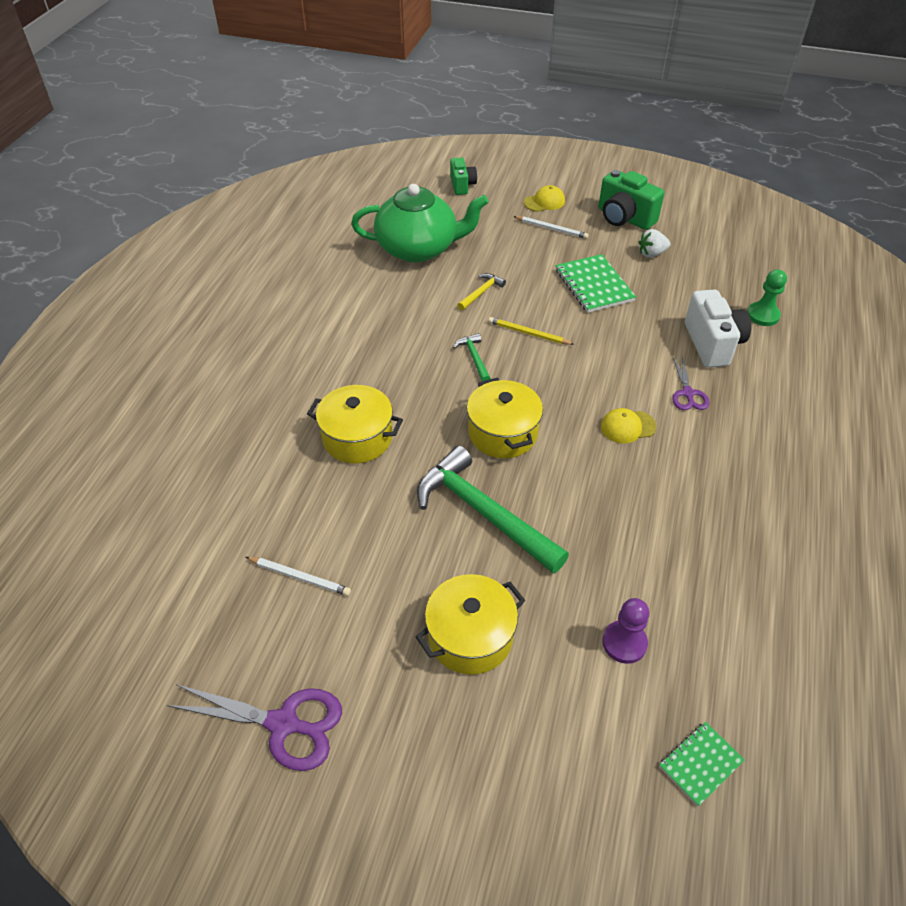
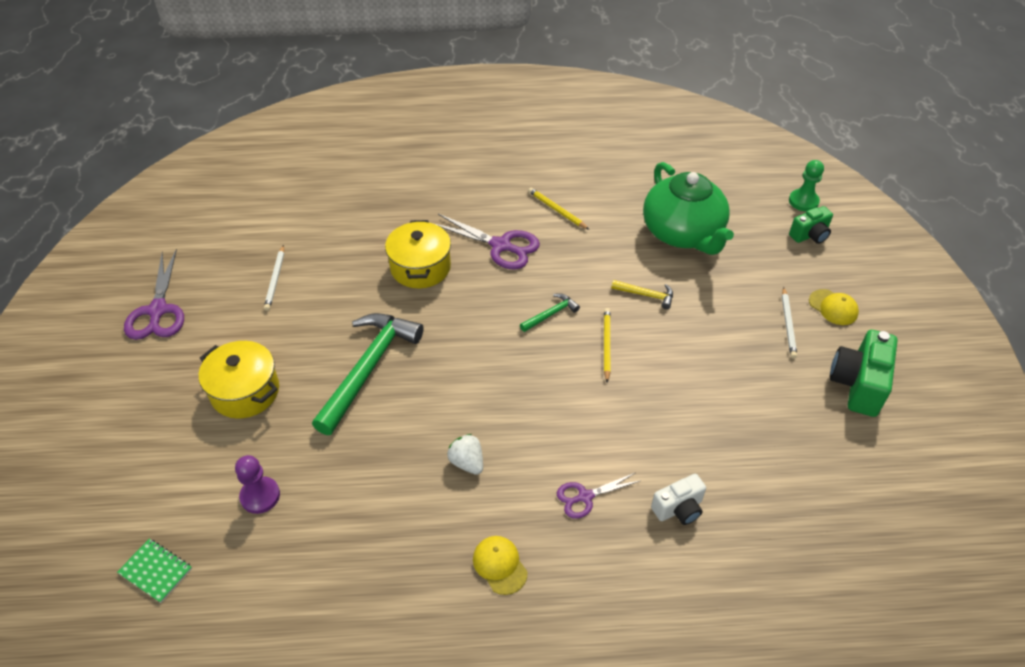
camera: 70 degrees right, 0 degrees up
(336, 316) = (557, 210): none -> yellow pencil
(362, 368) = (501, 246): none -> purple scissors
(503, 433) = (464, 358): yellow pot -> none
(594, 285) = (714, 381): green notebook -> none
(627, 427) = (513, 452): yellow cap -> yellow cap (500, 565)
(651, 254) = (806, 423): white strawberry -> white strawberry (467, 462)
(712, 344) = (678, 509): white camera -> white camera, size x0.61
(763, 315) = (762, 556): green pawn -> green pawn (803, 201)

